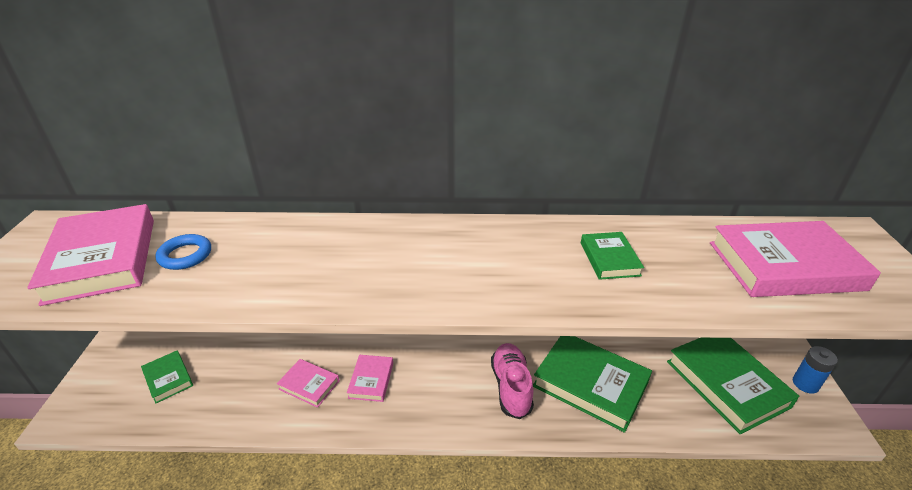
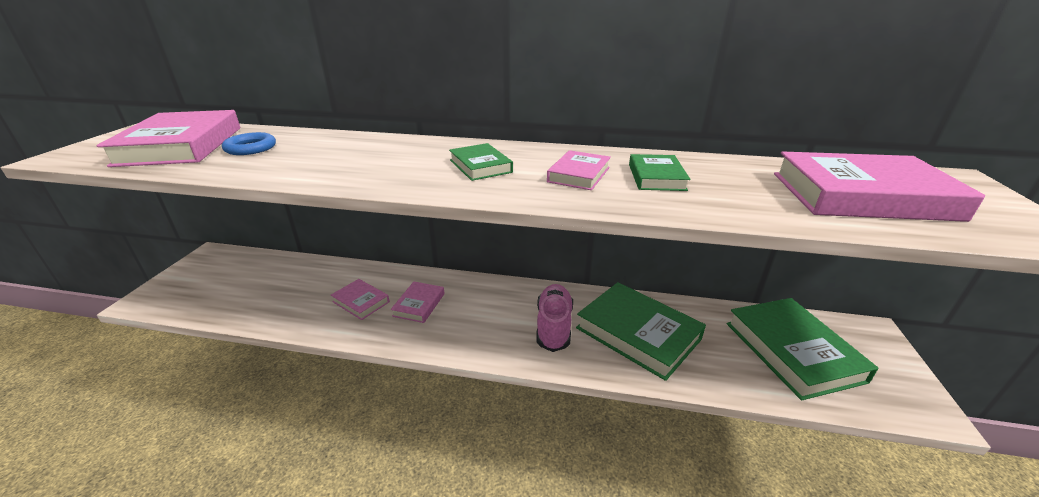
camera: 10 degrees right, 5 degrees down
(168, 379) = (242, 283): green book -> green book (480, 166)
(539, 263) = (579, 174): none -> pink book
(805, 384) = (888, 362): blue battery -> none

